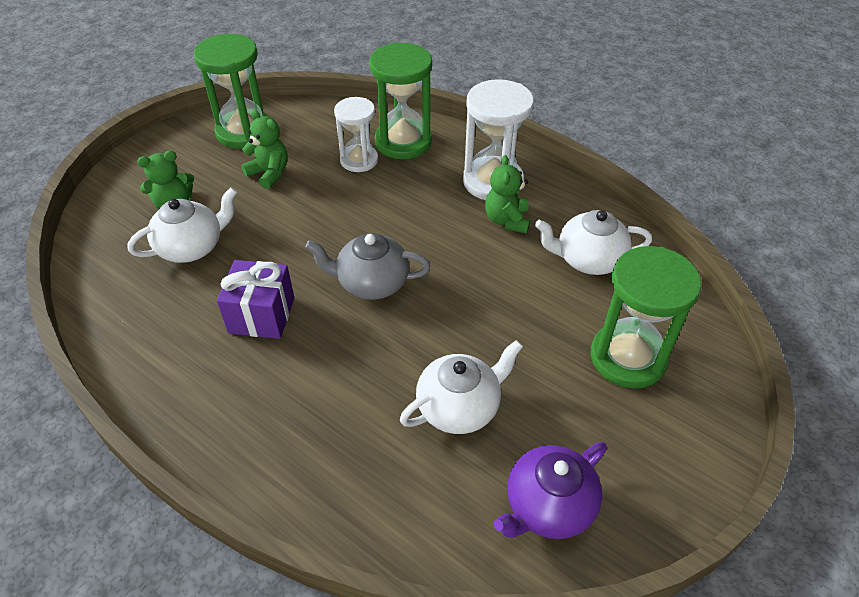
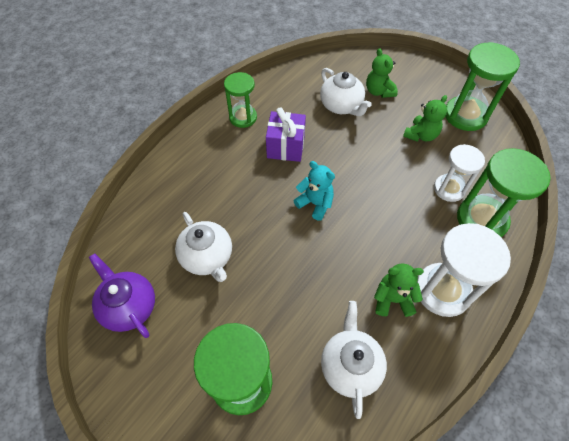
camera: 90 degrees right, 10 degrees up
(181, 374) = (243, 117): none -> green hourglass
(371, 283) = (315, 203): grey teapot -> turquoise teddy bear

